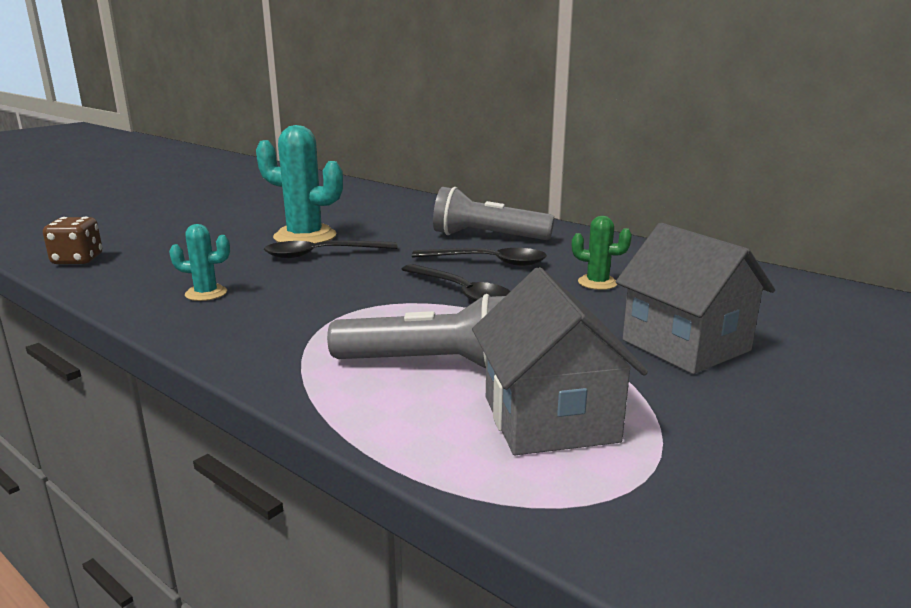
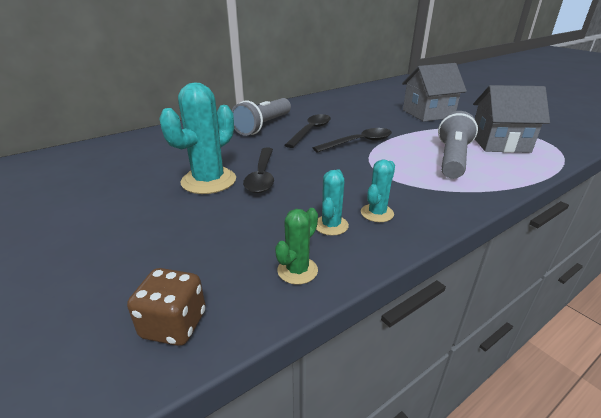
camera: 75 degrees left, 10 degrees up
(232, 313) = (377, 213): none -> turquoise cactus
(597, 283) = (354, 115): green cactus -> green cactus (297, 270)

